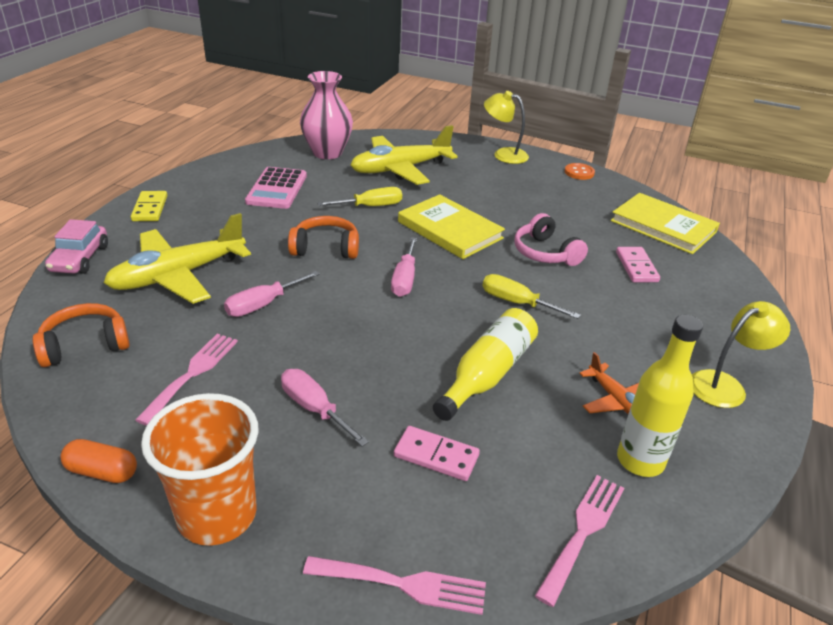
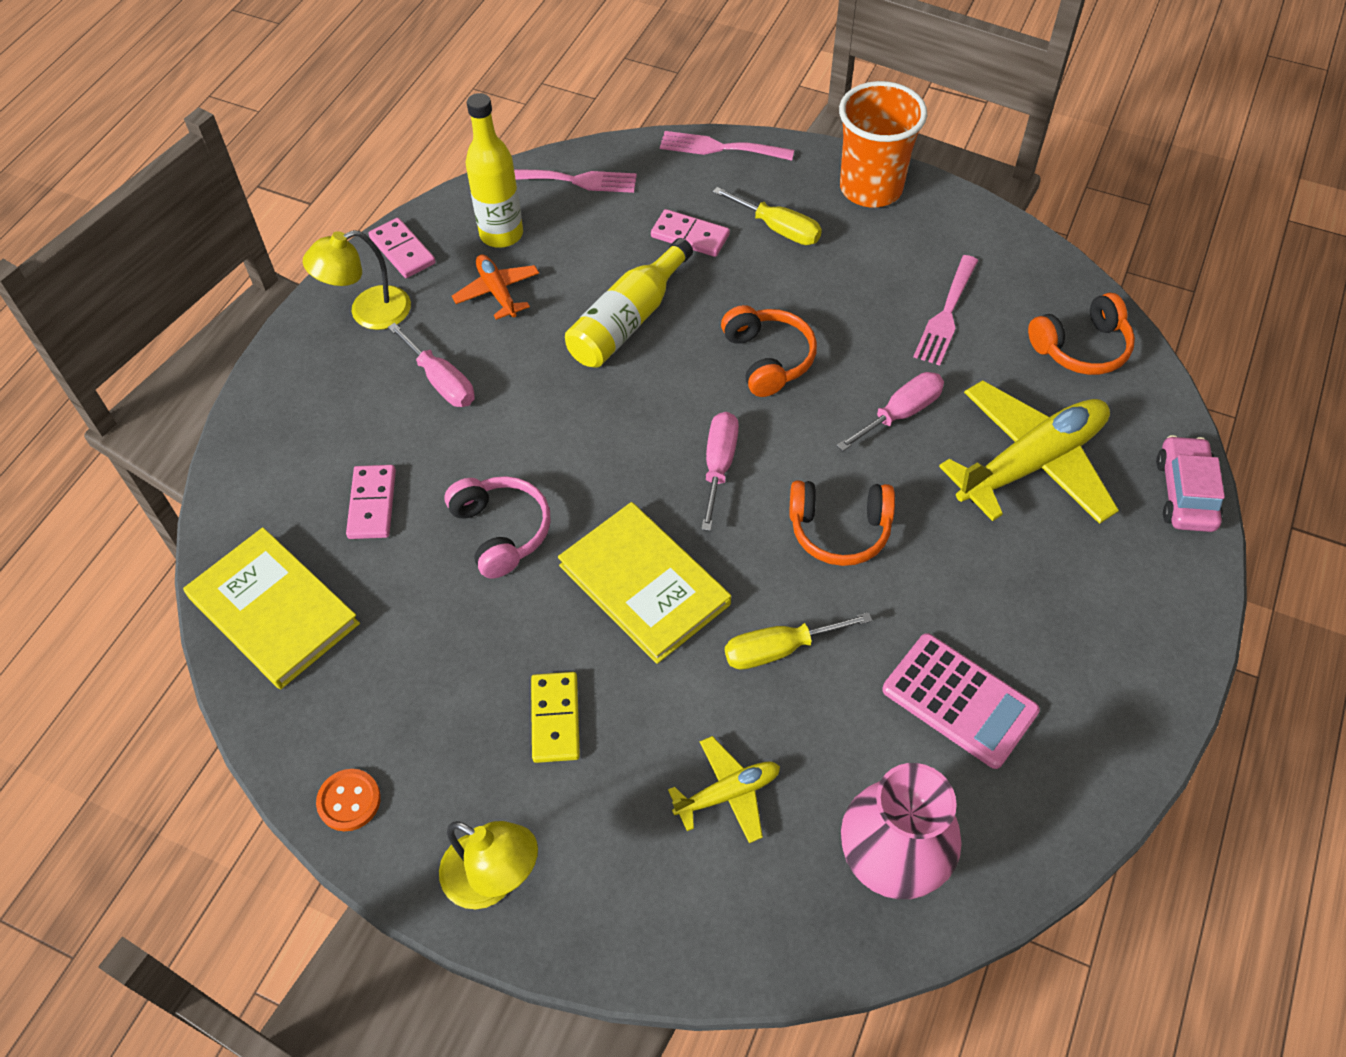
camera: 175 degrees left, 20 degrees up
(102, 471) = (981, 219): orange capsule -> none
(150, 208) = (1155, 625): yellow domino -> yellow domino (555, 719)
(277, 189) = (959, 701): pink calculator -> pink calculator turned 120 degrees clockwise
(314, 409) = (809, 278): pink screwdriver -> pink screwdriver (441, 381)
(363, 342) = (768, 359): none -> orange headphones
(400, 169) = (728, 793): yellow plane -> yellow plane, size x0.51
(517, 303) = (570, 427): yellow screwdriver -> yellow screwdriver (778, 229)
(582, 532) = (575, 180): pink fork -> pink fork turned 120 degrees counterclockwise
(733, 444) = (402, 251): none -> pink domino

